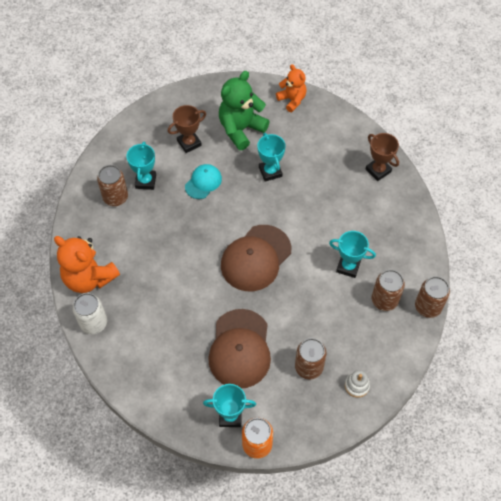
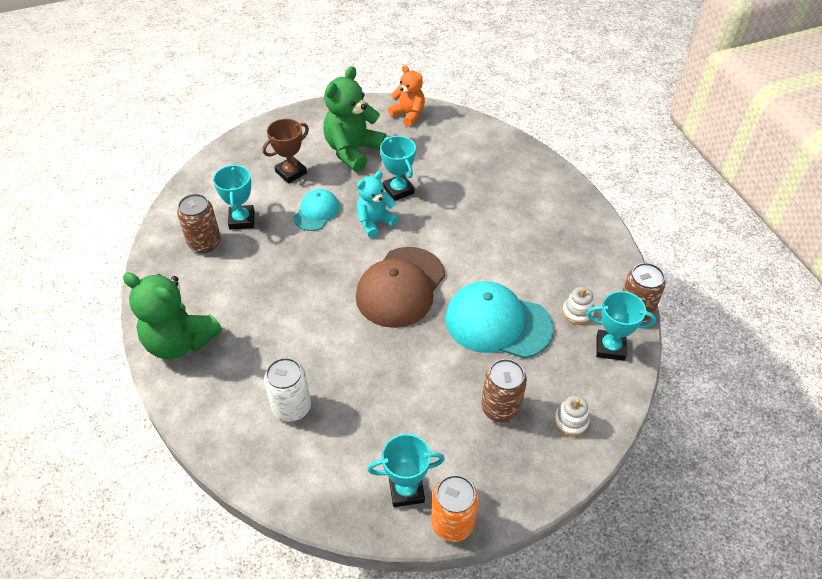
camera: 10 degrees left, 10 degrees down
(89, 278) = (180, 342): orange teddy bear -> green teddy bear
(93, 323) = (192, 397): white can -> white can (291, 407)
(240, 349) = (402, 399): brown cap -> none
(246, 198) = (375, 222): none -> turquoise teddy bear
(322, 299) = (497, 323): none -> turquoise cap
(348, 267) = (521, 280): turquoise trophy -> turquoise trophy (610, 347)
(378, 170) = (529, 173): brown trophy -> none
(384, 300) = (577, 312): brown can -> white stacking toy

